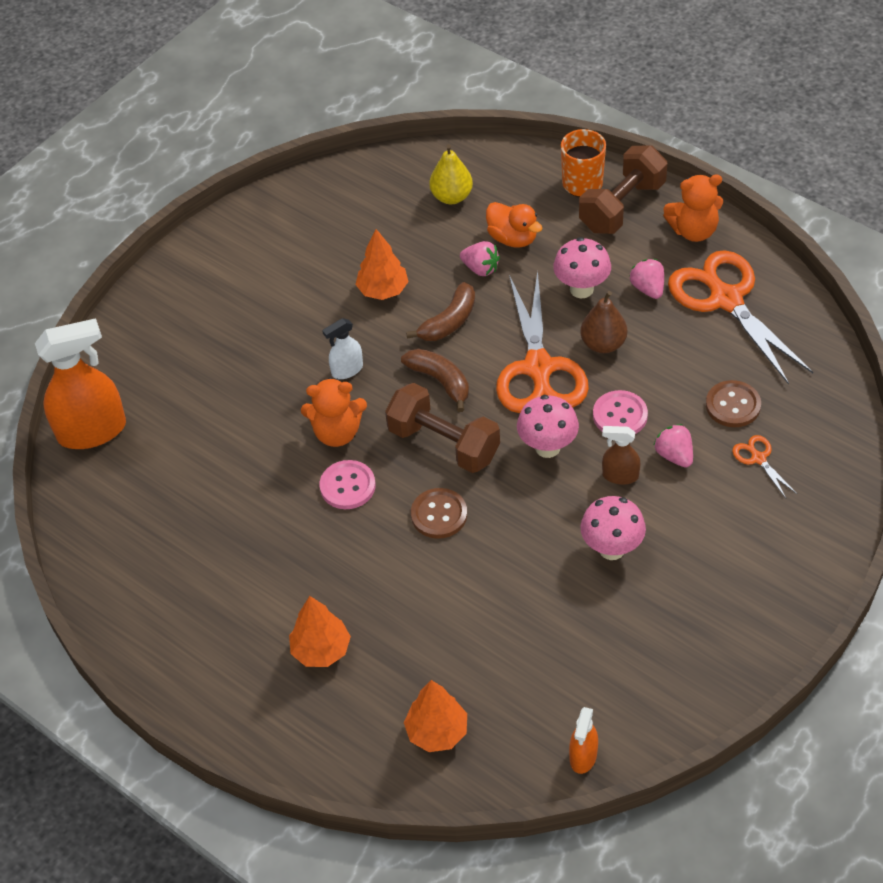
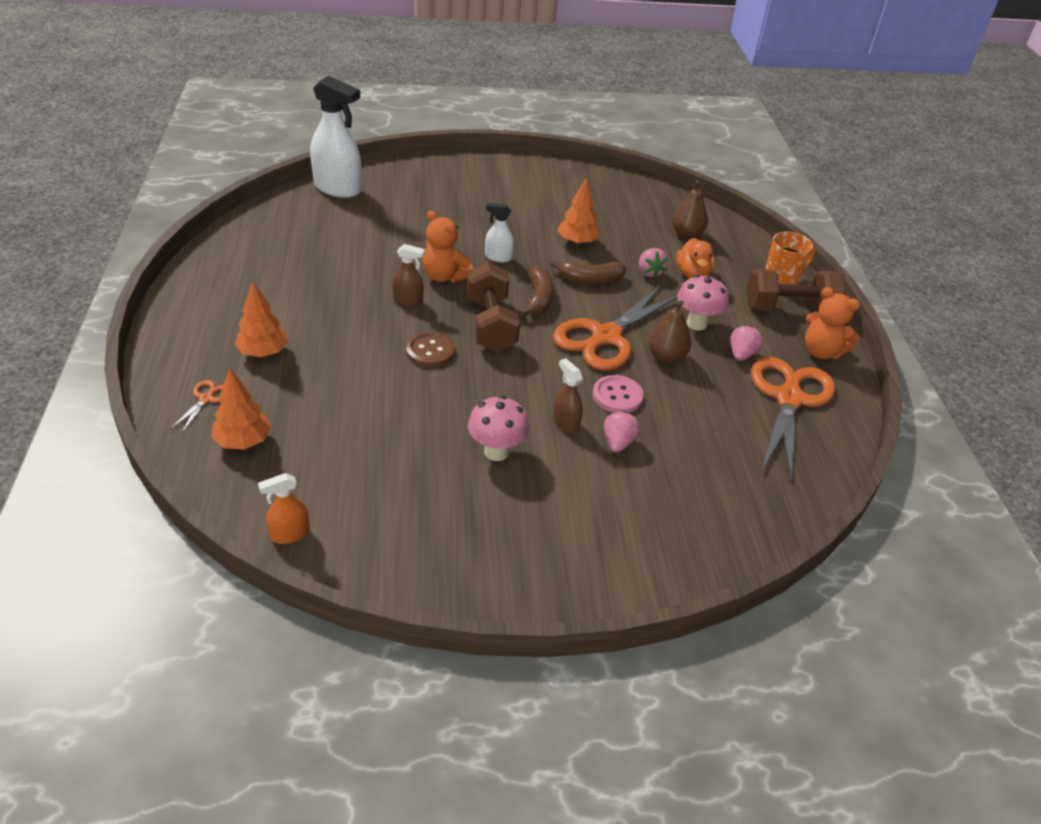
camera: 40 degrees right, 10 degrees down
(92, 431) = (338, 188): orange spray bottle -> white spray bottle
(347, 486) = (408, 300): pink button -> brown spray bottle
(451, 197) = (686, 234): yellow pear -> brown pear
(547, 447) = (546, 374): pink mushroom -> none
(733, 405) = (703, 452): brown button -> none
(758, 458) = (674, 492): orange scissors -> orange scissors (206, 399)

